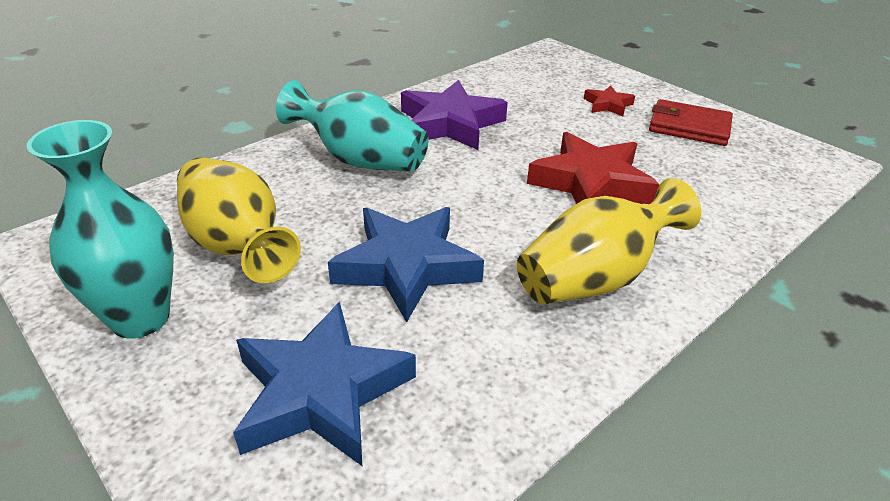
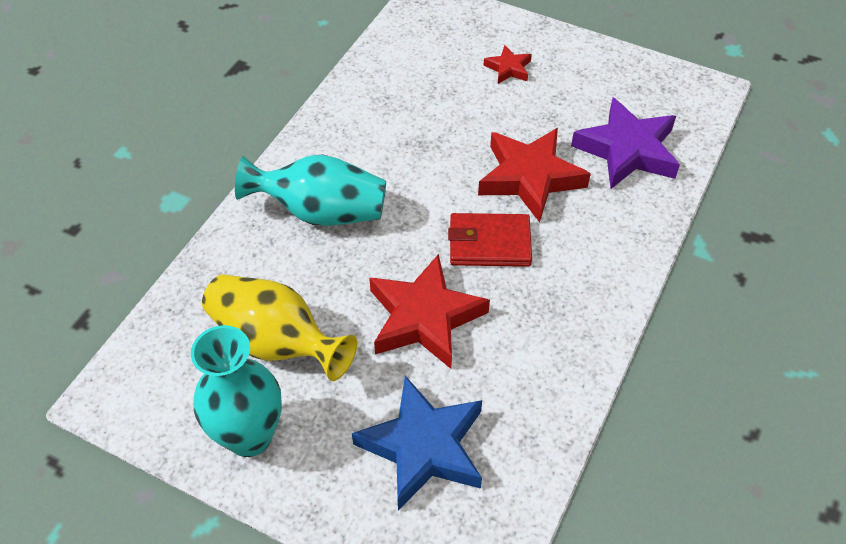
camera: 20 degrees left, 15 degrees up
(406, 267) = (424, 318): blue star -> red star
(450, 124) = (378, 138): purple star -> purple star (627, 150)
(595, 278) = (569, 281): yellow vase -> none
(689, 127) = (588, 79): red wallet -> red wallet (489, 243)

